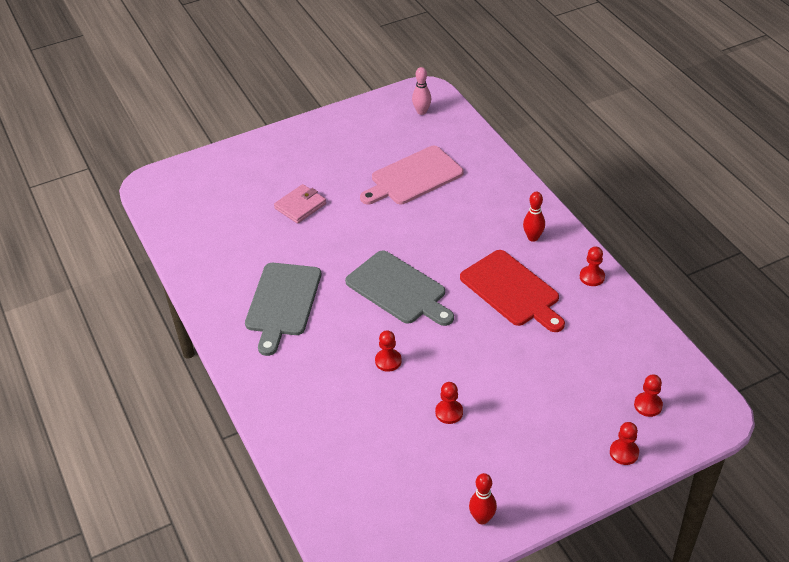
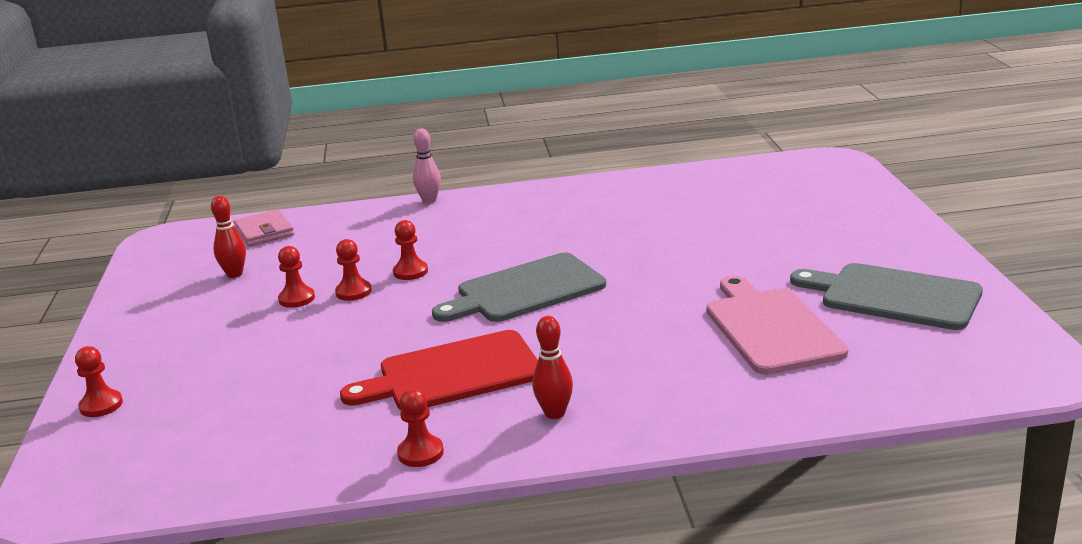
camera: 110 degrees right, 20 degrees down
(283, 303) = (559, 221): grey cutting board -> grey cutting board (893, 296)
(300, 206) = (741, 240): pink wallet -> pink wallet (264, 232)
(421, 112) = (969, 358): pink bowling pin -> pink bowling pin (429, 200)
(482, 518) = (145, 299): red bowling pin -> red bowling pin (234, 274)
(648, 405) = (141, 444): red pawn -> red pawn (353, 292)

